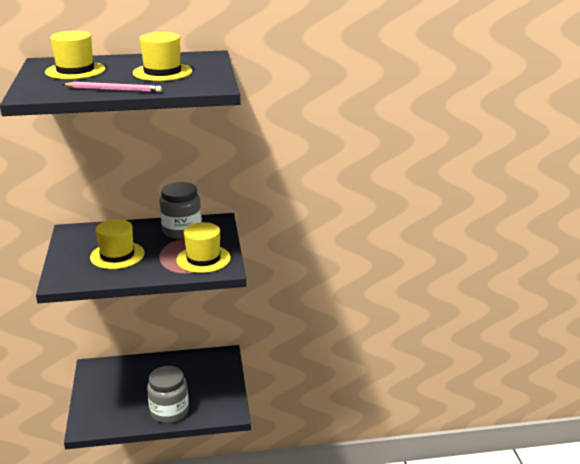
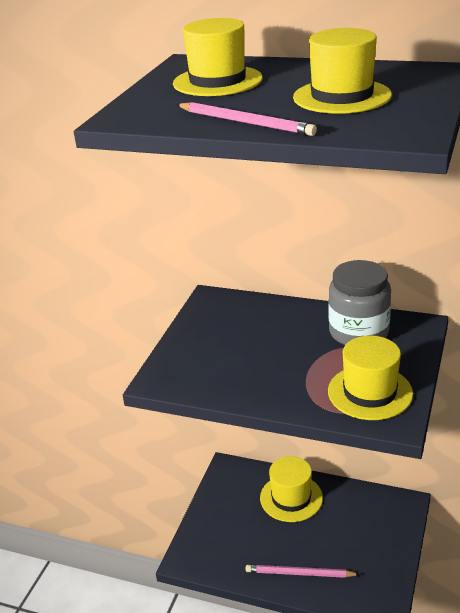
camera: 30 degrees right, 5 degrees up
(117, 255) = (252, 355): yellow hat -> yellow hat (291, 498)
(169, 411) = (299, 573): grey jar -> pink pencil

